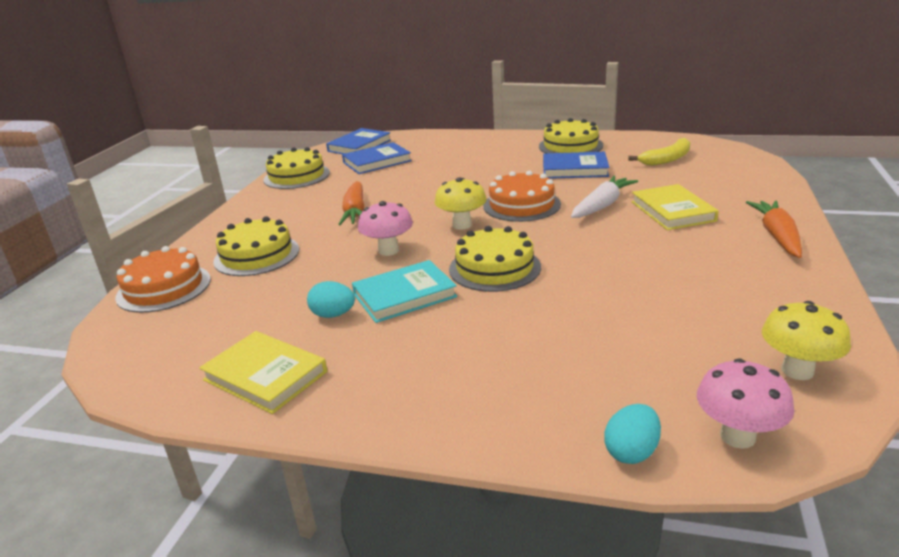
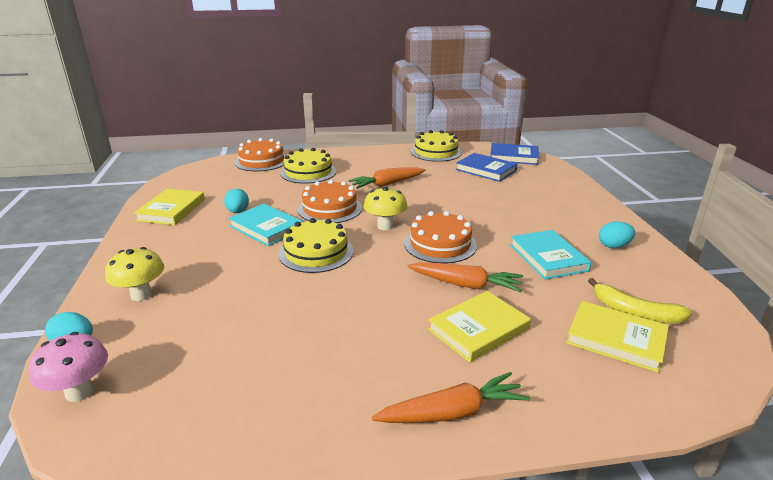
camera: 65 degrees right, 0 degrees up
(388, 250) = (330, 209): pink mushroom -> orange cake
(570, 146) = (614, 246): yellow cake -> turquoise egg
(574, 169) = (548, 257): blue book -> turquoise book
(602, 205) = (466, 285): white carrot -> orange carrot
(698, 171) = (616, 339): none -> yellow book
(797, 370) = (165, 426): yellow mushroom -> yellow mushroom (141, 295)

